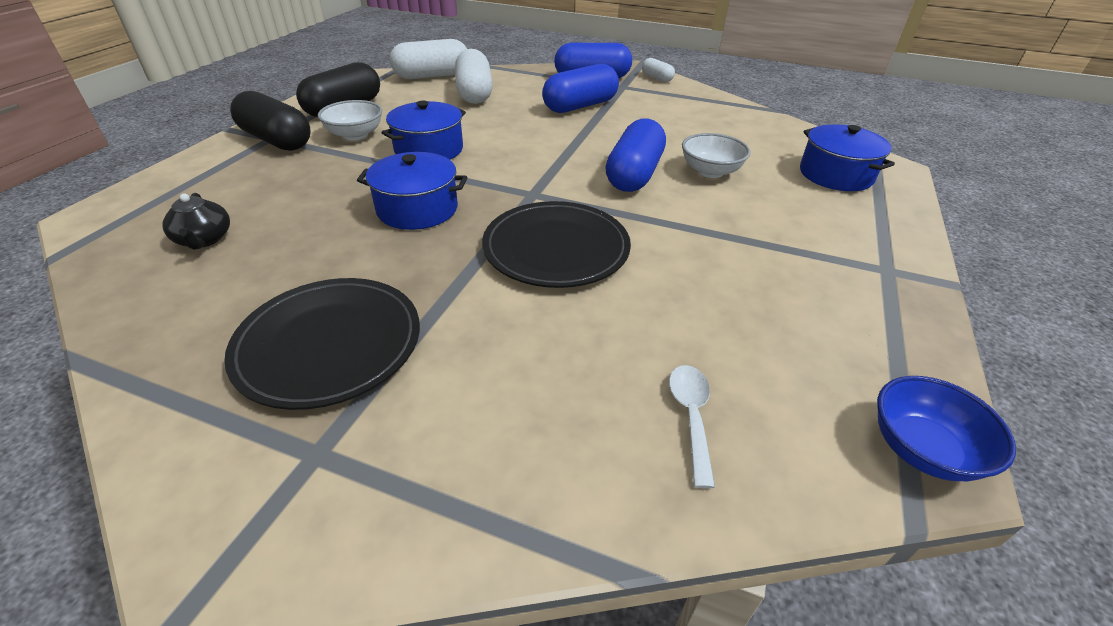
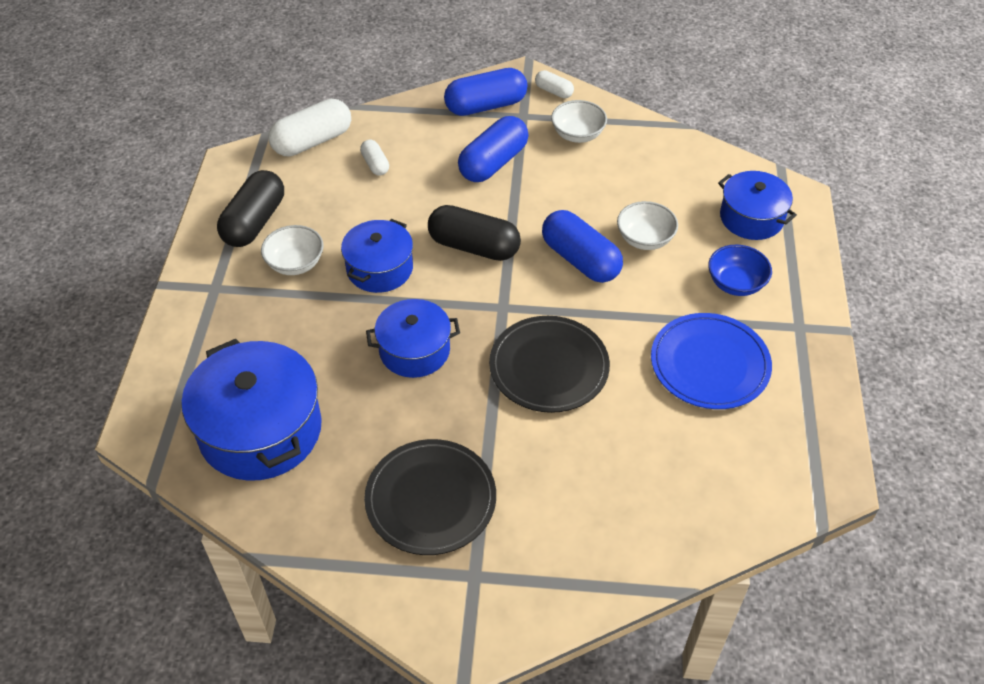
camera: 15 degrees left, 10 degrees up
(204, 239) = (260, 430): black teapot -> blue pot
(276, 140) = (223, 290): black capsule -> black capsule (474, 246)
(474, 93) = (375, 164): white capsule -> white capsule, size x0.51
(634, 174) = (580, 259): blue capsule -> blue capsule turned 45 degrees counterclockwise
(668, 102) = (577, 134): none -> white bowl
(691, 417) = (688, 490): white spoon -> none
(759, 283) = (709, 364): none -> blue plate
(922, 449) = (825, 476): blue bowl -> blue bowl (735, 283)

